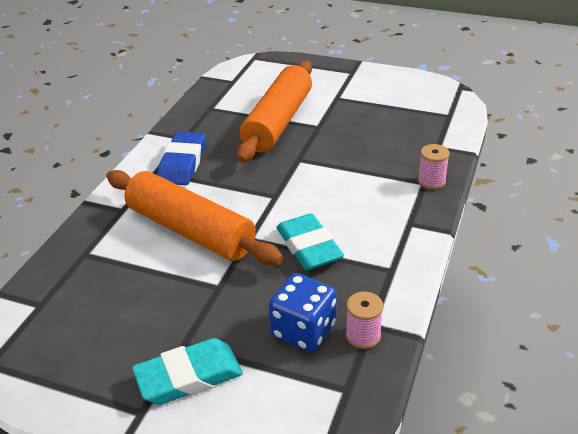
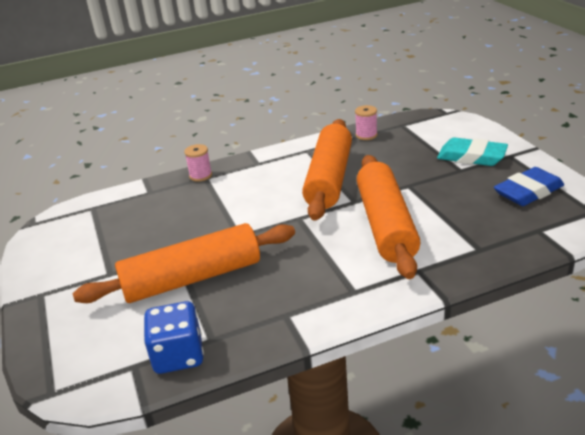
camera: 130 degrees left, 5 degrees down
(182, 163) = (322, 285): blue eraser -> blue eraser (528, 192)
(303, 330) = (391, 148): blue dice -> blue dice (178, 355)
(309, 247) = (329, 179): turquoise eraser -> orange rolling pin

